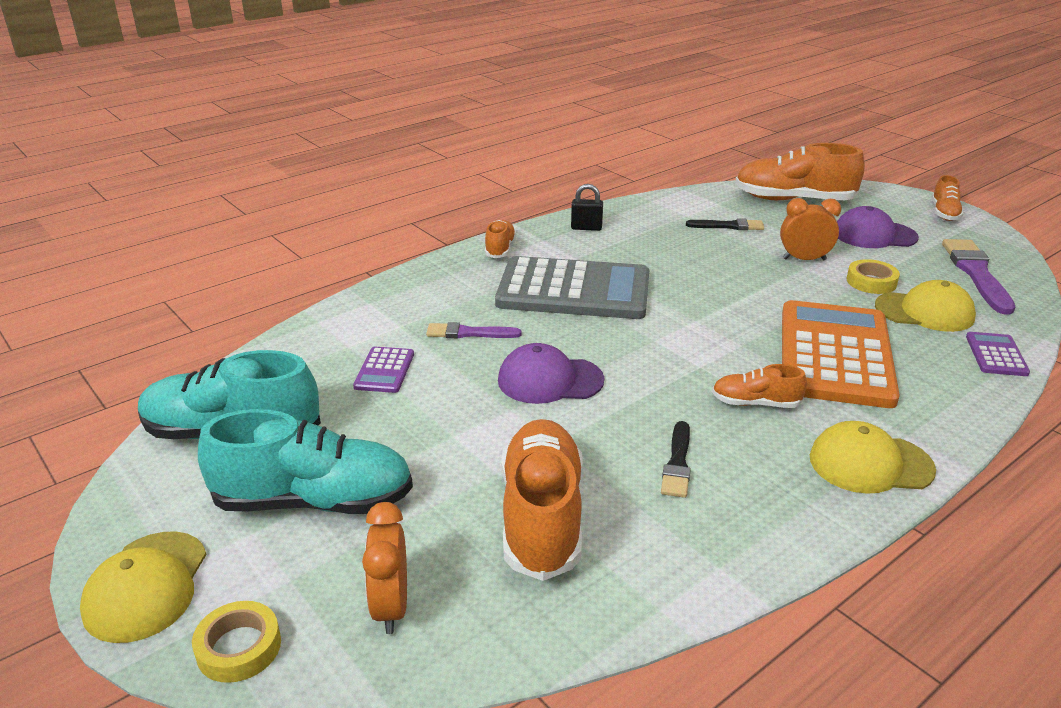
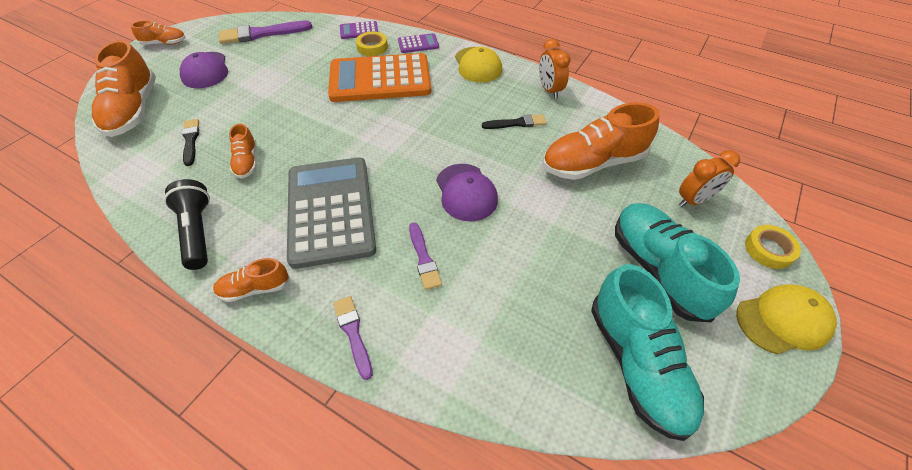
camera: 110 degrees left, 20 degrees up
(384, 370) = (502, 295): purple calculator -> purple calculator (418, 44)
(415, 286) = (353, 333): none -> purple brush
(586, 228) = (198, 232): black padlock -> black flashlight
(755, 403) = (445, 103): orange shoe -> orange shoe (247, 162)
(804, 259) = (251, 98): orange clock -> orange clock (549, 90)
(871, 282) = (281, 70): yellow tape -> yellow tape (372, 47)
(924, 312) = (317, 51): yellow cap -> none

